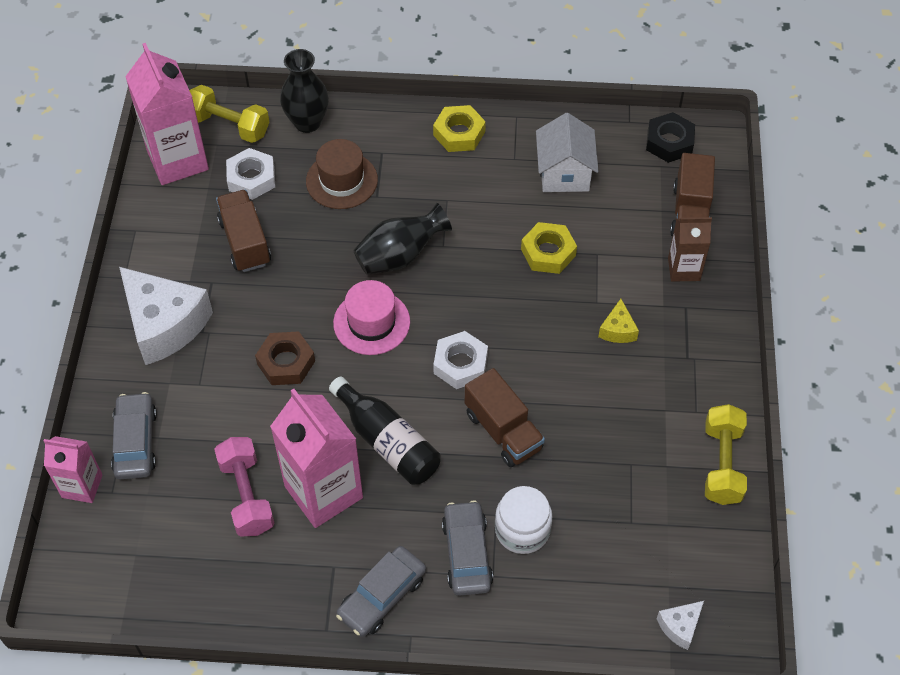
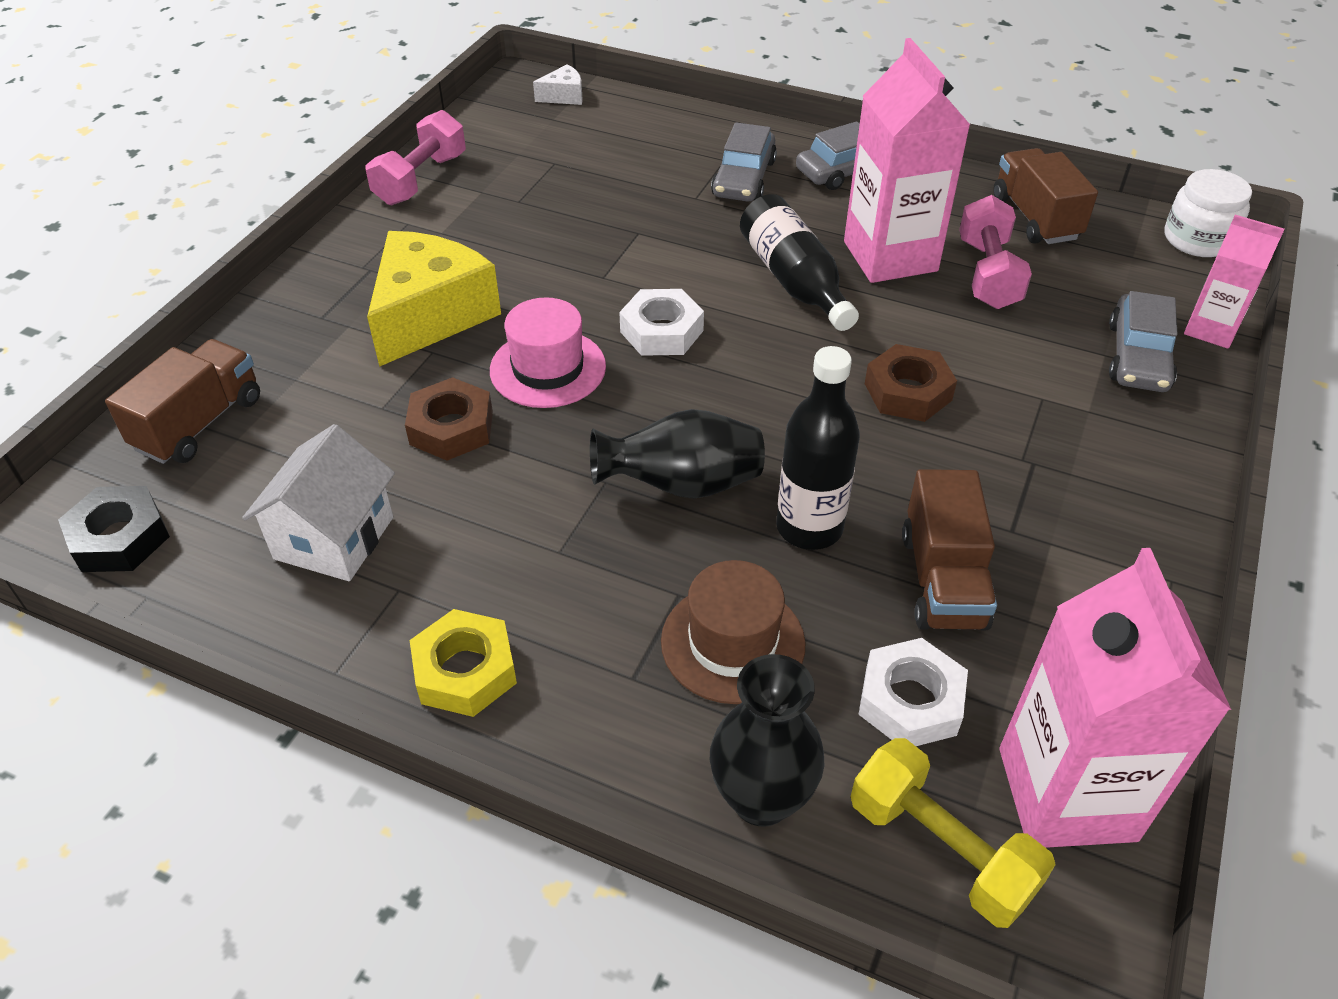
camera: 160 degrees left, 10 degrees down
(164, 325) = (1096, 487): white cheese -> none
(322, 251) = (809, 527): none -> black bottle
(371, 322) = (765, 408): pink hat -> pink hat (548, 368)
(503, 431) = (645, 258): brown truck -> brown truck (1035, 218)
(522, 530) = (673, 181): white jar -> white jar (1197, 239)
(548, 252) = (451, 428): yellow nut -> brown nut
(617, 330) = (430, 315): yellow cheese -> yellow cheese, size x2.26
(684, 269) = (282, 357): brown carton -> none
(722, 464) = (421, 179): yellow dumbbell -> pink dumbbell

